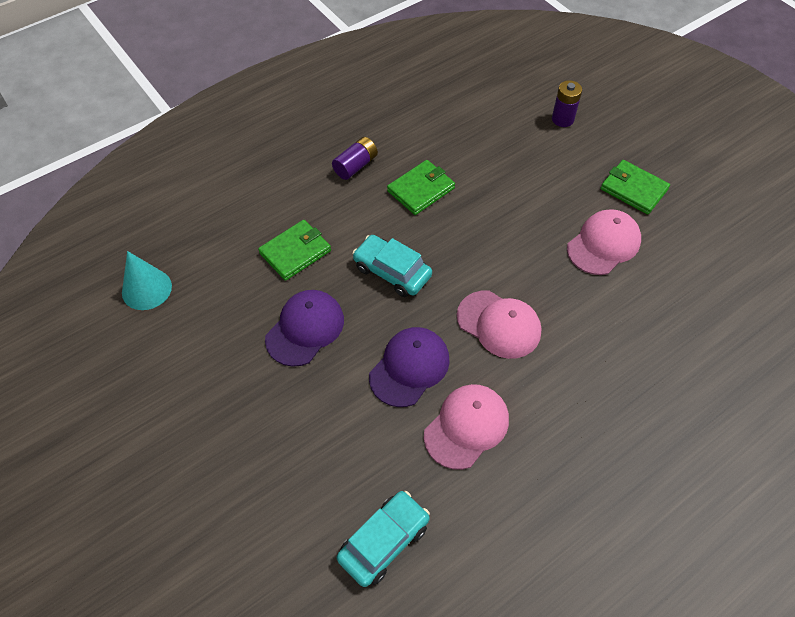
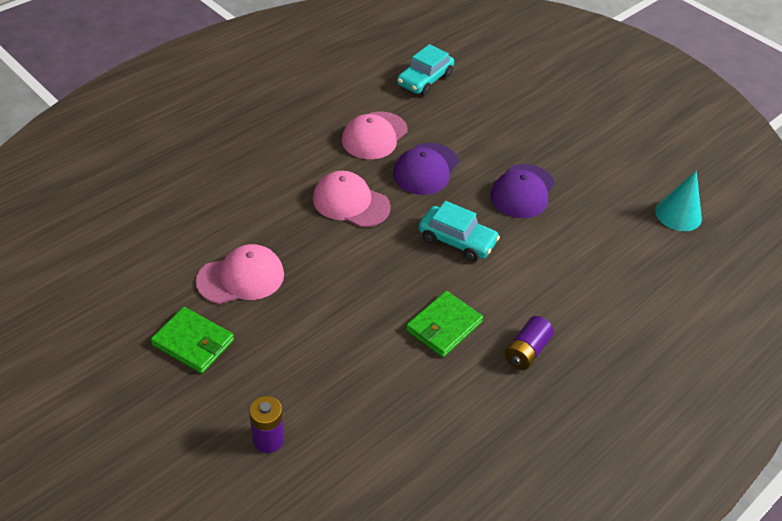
camera: 170 degrees right, 10 degrees down
(295, 252) = (557, 253): green wallet -> none
(603, 244) = (241, 278): pink cap -> pink cap turned 150 degrees counterclockwise

